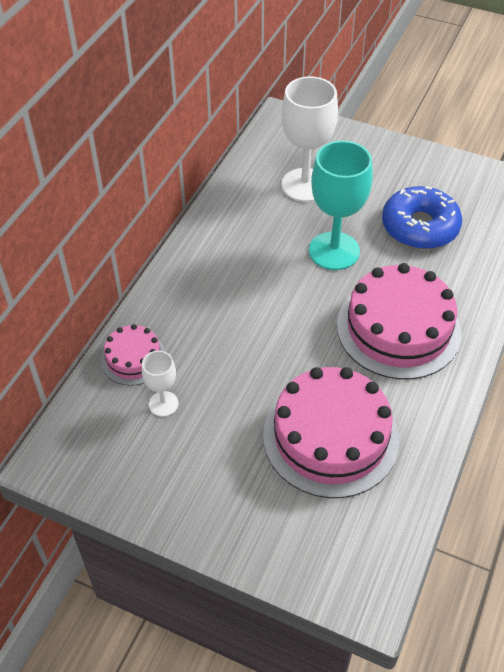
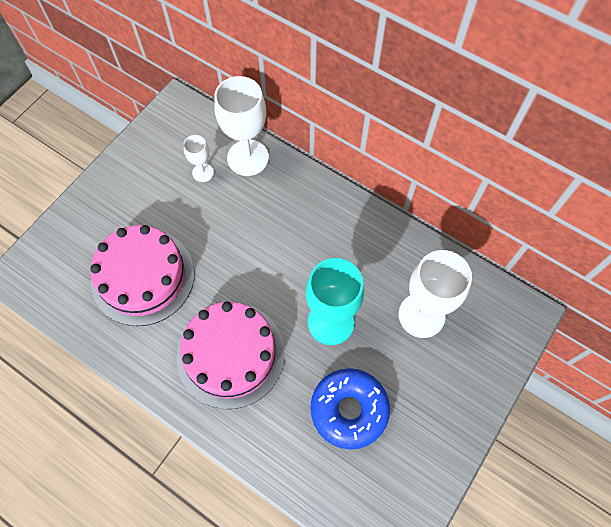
camera: 100 degrees right, 15 degrees up
(133, 358) = (248, 158): pink cake -> white goblet

